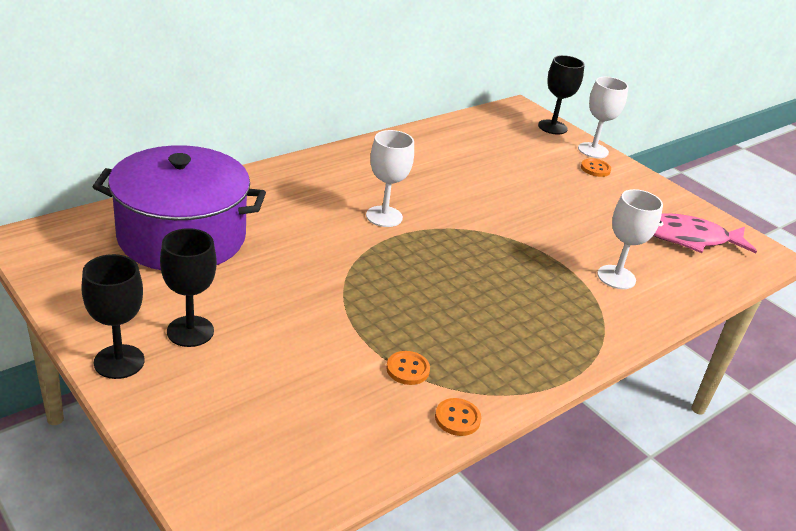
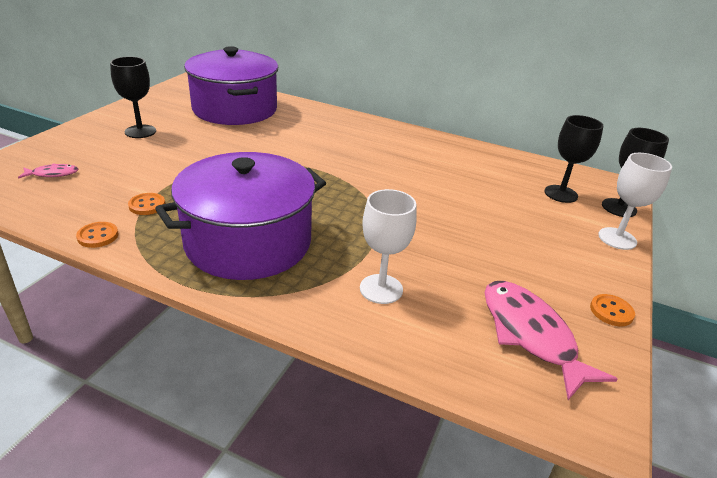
camera: 65 degrees right, 0 degrees up
(119, 362) = (99, 122): black goblet -> black goblet (560, 194)
(272, 433) = (53, 174): none -> pink fish
(384, 216) = (337, 160): white goblet -> none
(517, 322) = (248, 242): none -> purple pot
(595, 169) = (579, 245): orange button -> orange button (611, 311)

